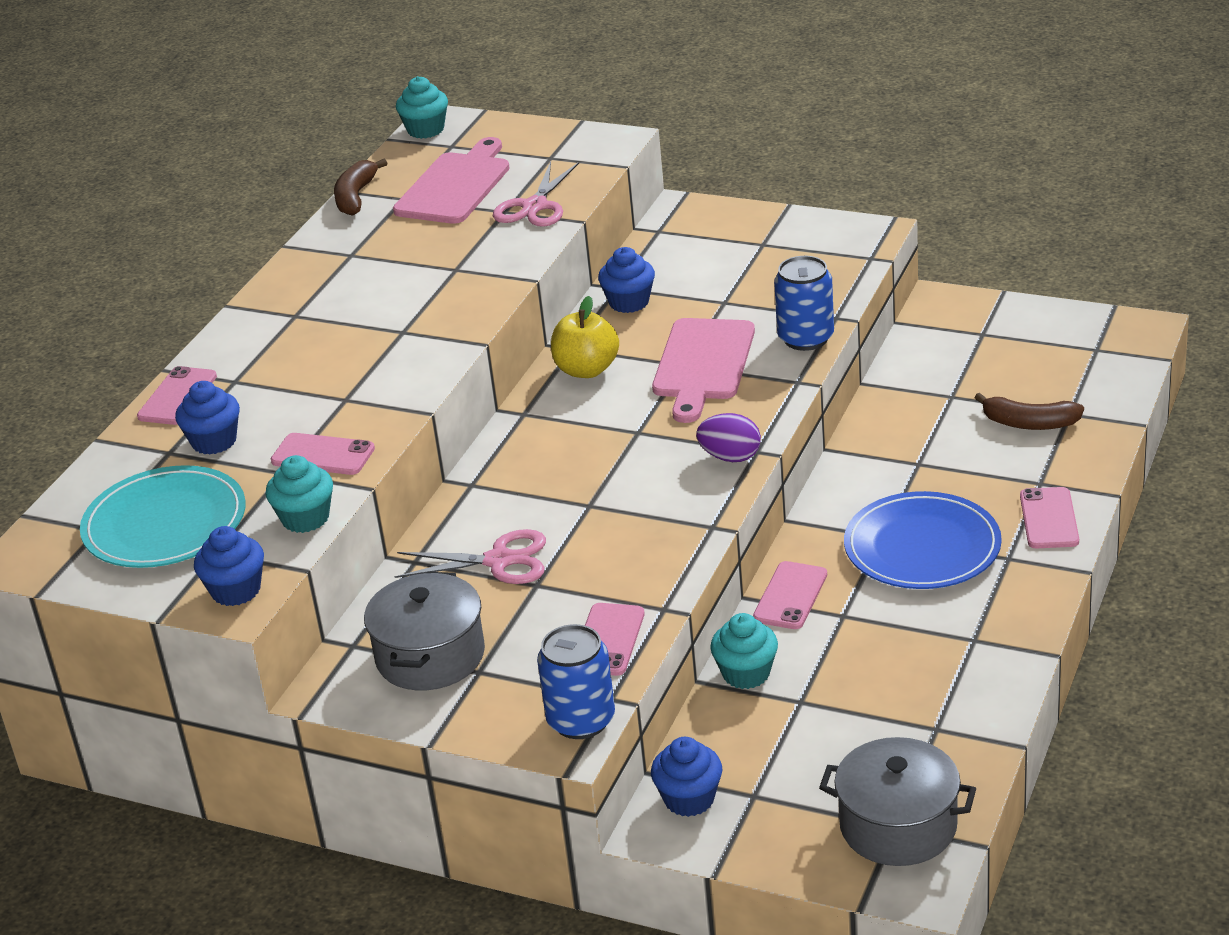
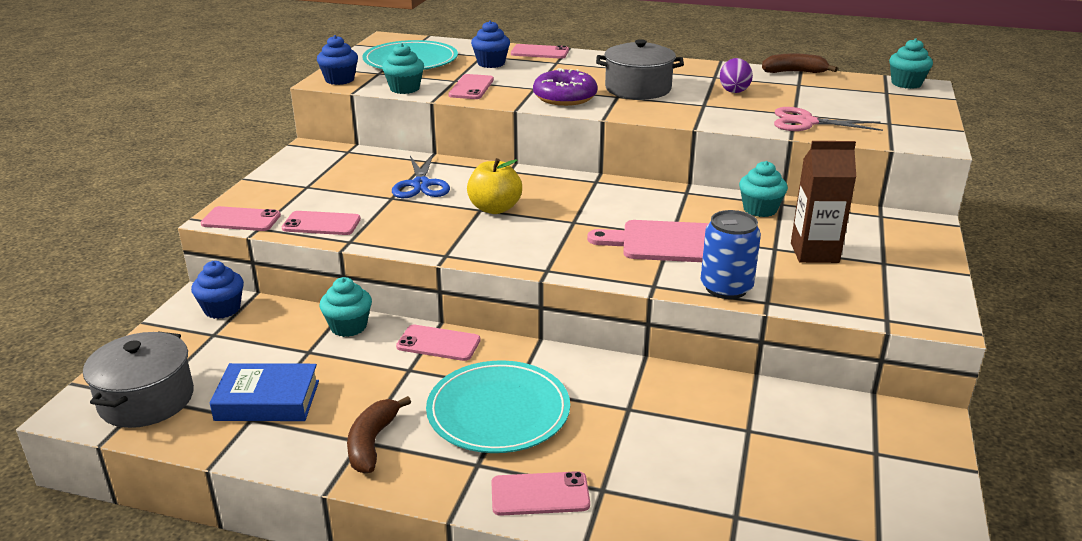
camera: 80 degrees right, 5 degrees down
(393, 373) = (565, 97): none -> purple donut
(430, 656) = (328, 172): grey pot -> grey pot (638, 89)
(455, 186) = (825, 97): pink cutting board -> none
(499, 561) = (421, 185): pink scissors -> blue scissors
(581, 720) = (241, 220): blue can -> pink phone
(586, 370) = (657, 199): yellow apple -> yellow apple (495, 208)
(629, 302) = (760, 209): blue cupcake -> turquoise cupcake
(730, 457) = (538, 259): purple egg -> purple egg (734, 90)
(737, 280) = (814, 253): none -> brown carton
(901, 720) = (267, 400): none -> blue book
(922, 547) = (498, 411): blue plate -> turquoise plate
(1029, 423) = (710, 484): brown banana -> brown banana (372, 443)

